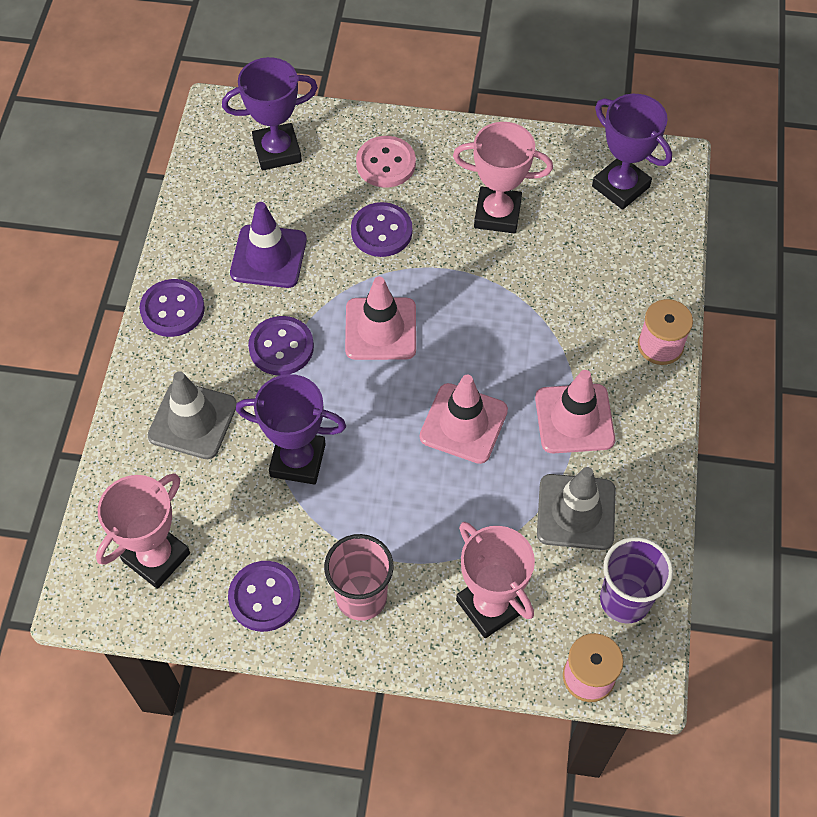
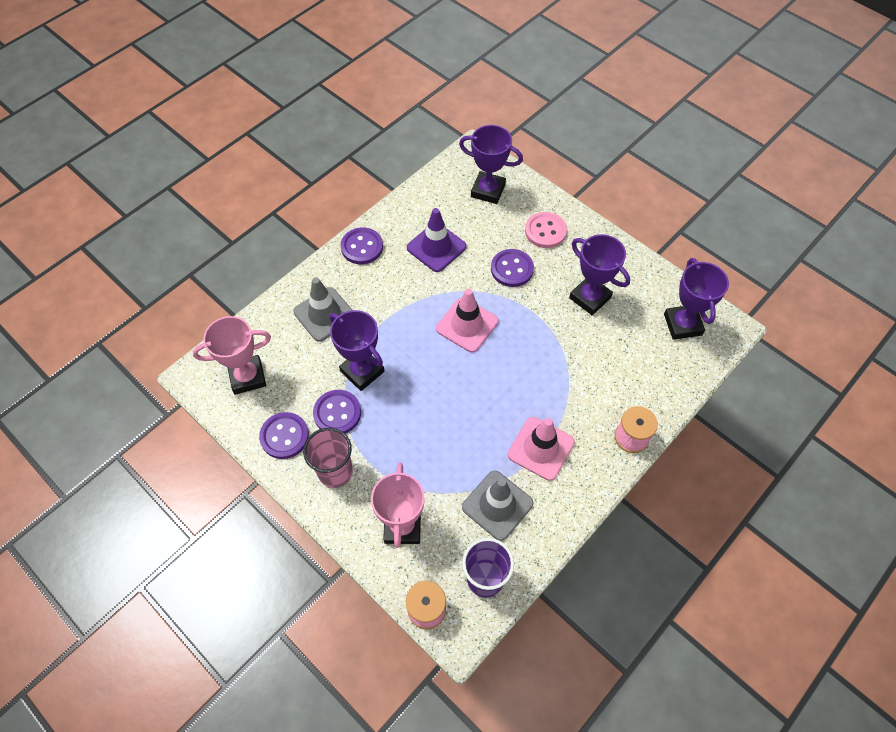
camera: 35 degrees right, 0 degrees up
(281, 347) = (403, 302): purple button -> purple button (337, 413)
(463, 423) = (472, 409): pink traffic cone -> none
(497, 214) = (590, 298): pink trophy -> purple trophy

